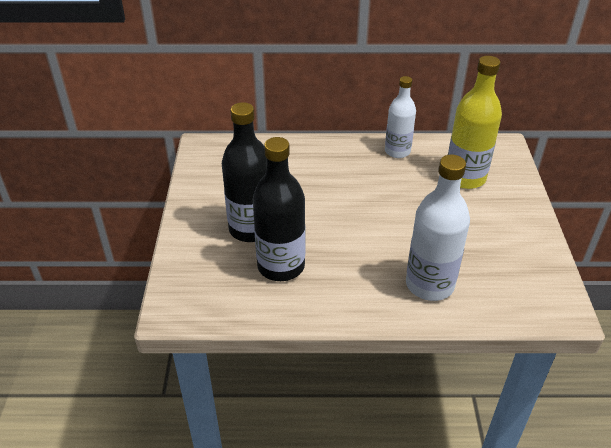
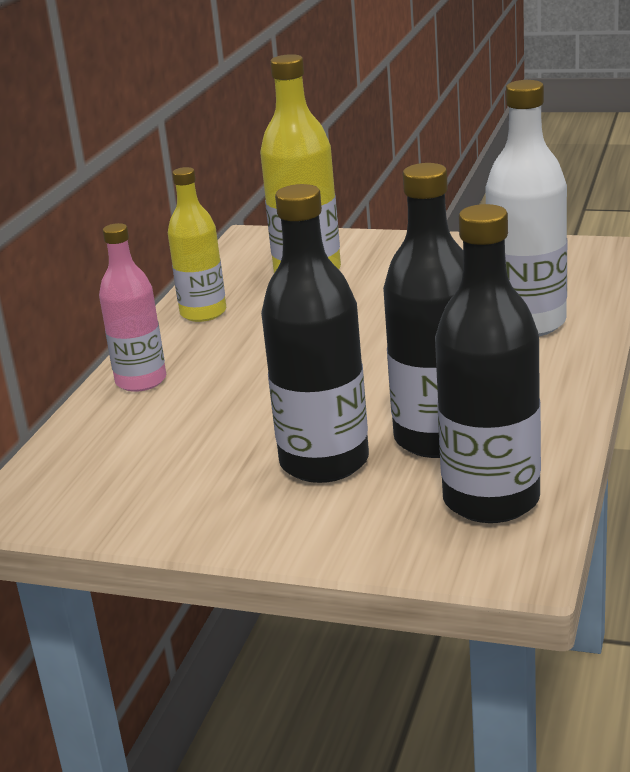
camera: 70 degrees left, 15 degrees down
(223, 295) = (491, 500): none -> black bottle
(317, 150) = (141, 381): none -> pink bottle
(397, 151) = (203, 313): white bottle -> yellow bottle

